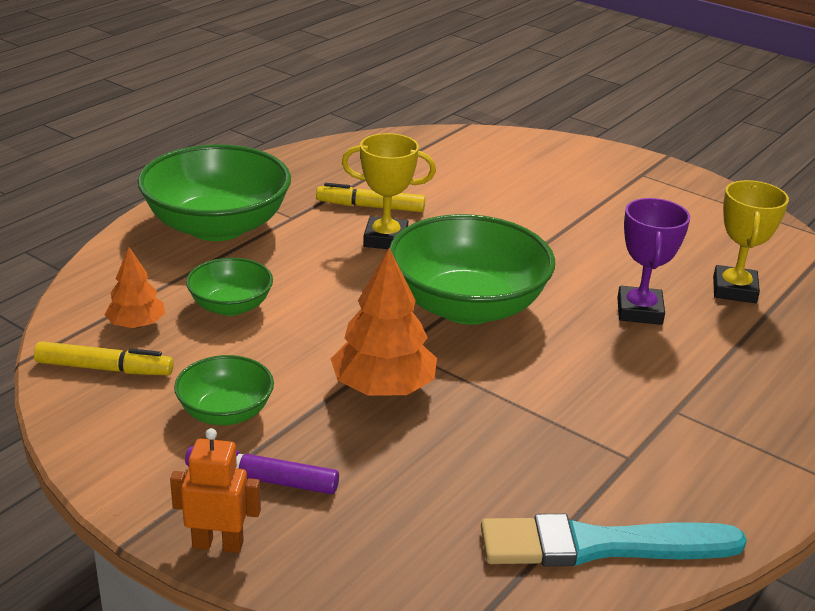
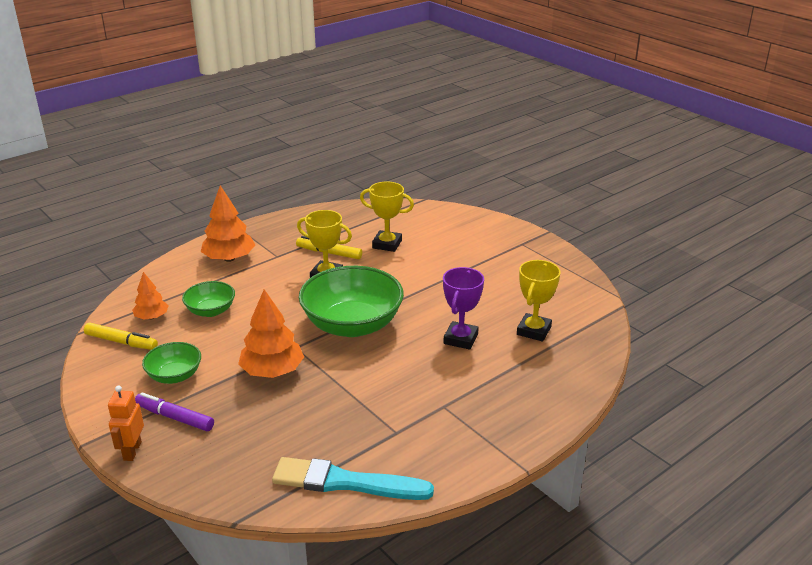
camera: 15 degrees right, 0 degrees up
(217, 226) = (229, 258): green bowl -> orange tree
(218, 544) = (132, 451): orange robot -> orange robot turned 105 degrees counterclockwise
(450, 188) = (387, 244): none -> yellow trophy

